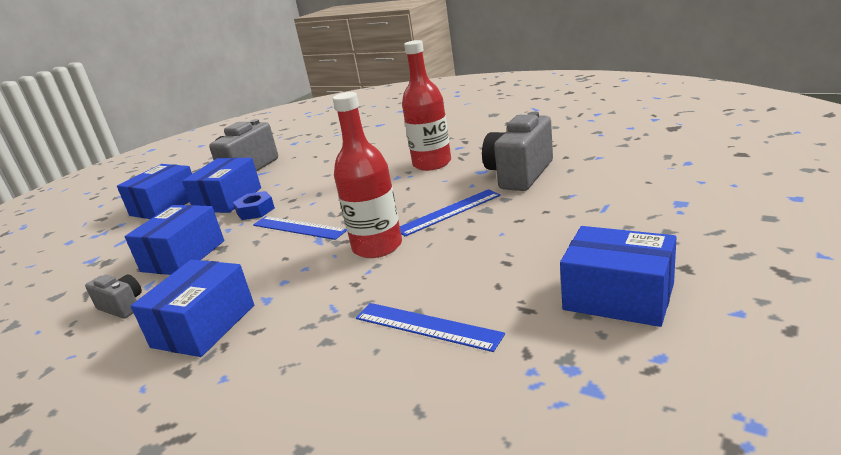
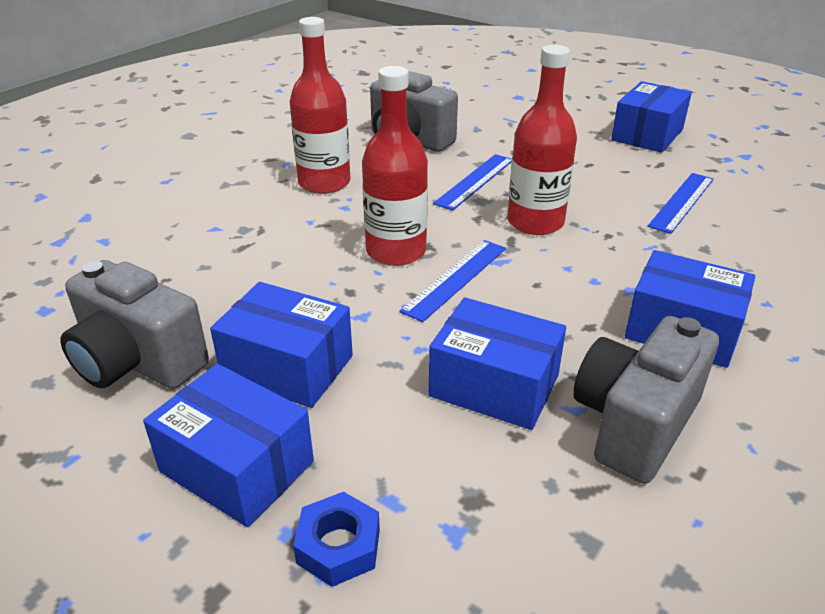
camera: 90 degrees left, 10 degrees up
(122, 307) = (634, 424): grey camera -> grey camera, size x1.95
(255, 211) = (366, 325): blue nut -> blue nut (338, 546)
(336, 203) = (396, 251): none -> red bottle
(449, 212) = (475, 181): blue ruler -> blue ruler turned 60 degrees clockwise

